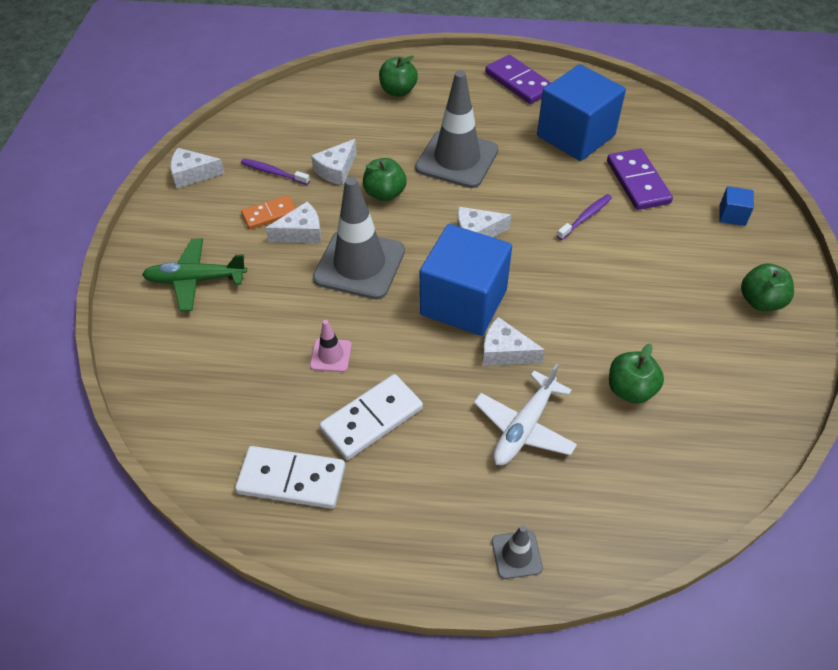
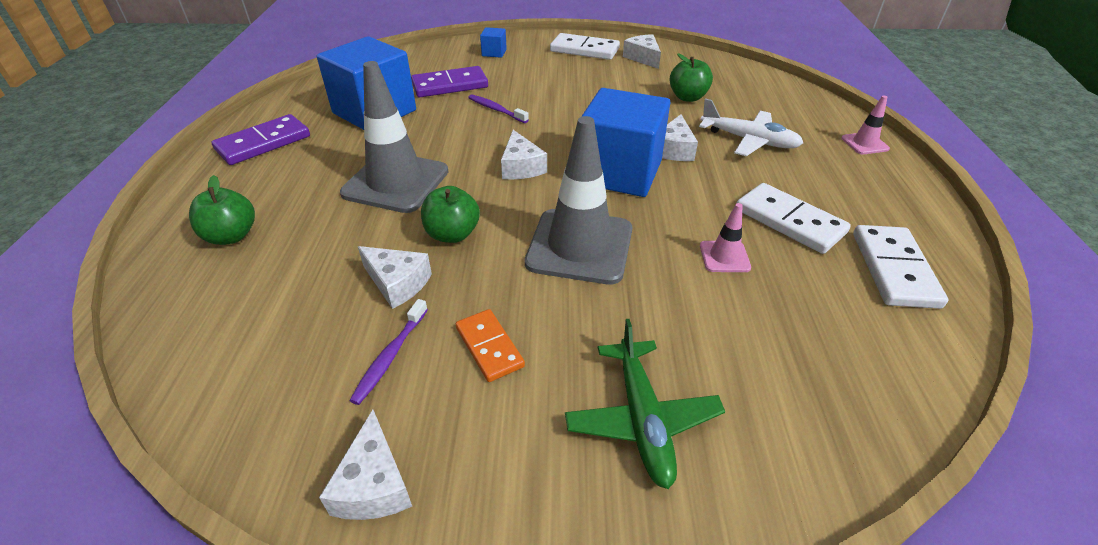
camera: 95 degrees left, 10 degrees down
(301, 233) = (528, 305): white cheese -> white cheese (643, 58)
(516, 554) = (864, 143): grey traffic cone -> pink traffic cone
(760, 301) = (584, 50): green apple -> white domino

